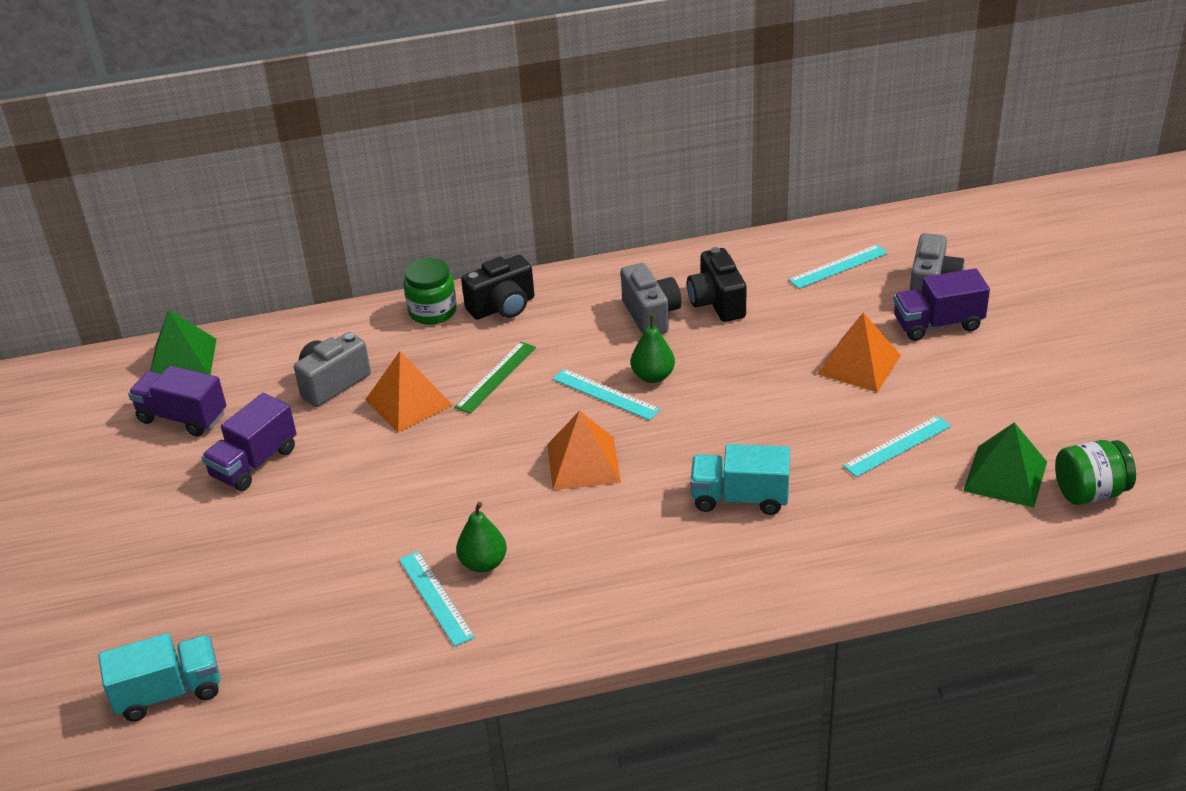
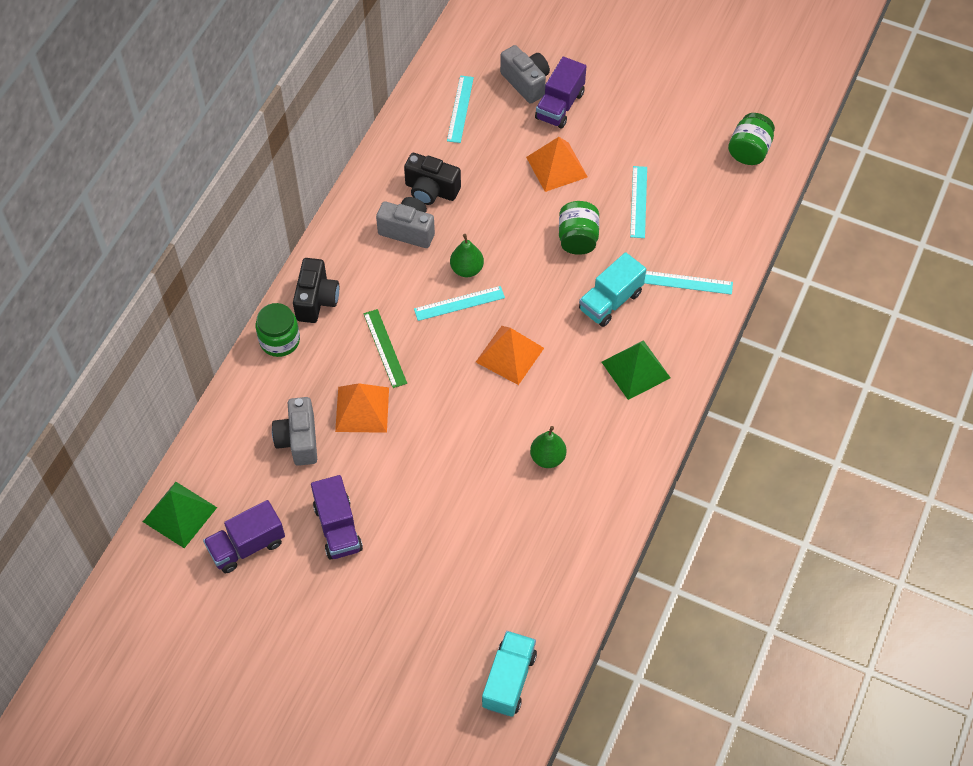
camera: 55 degrees left, 20 degrees up
(436, 597) = (554, 498): turquoise ruler -> turquoise ruler (687, 282)
(789, 429) = (578, 239): none -> green jar
(1005, 476) = (705, 175): green pyramid -> green pyramid (635, 369)

